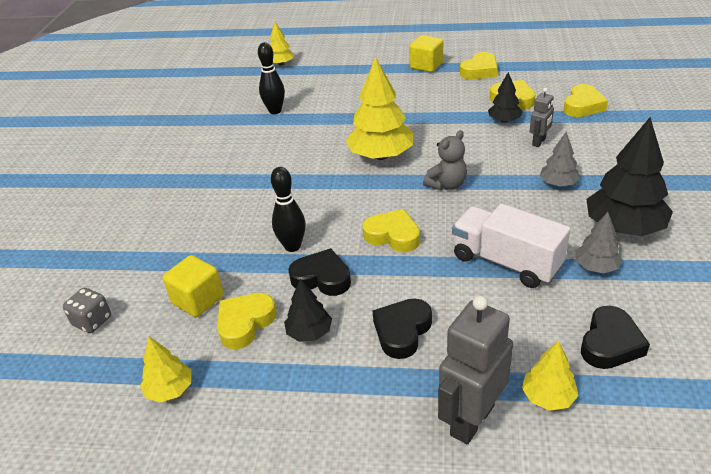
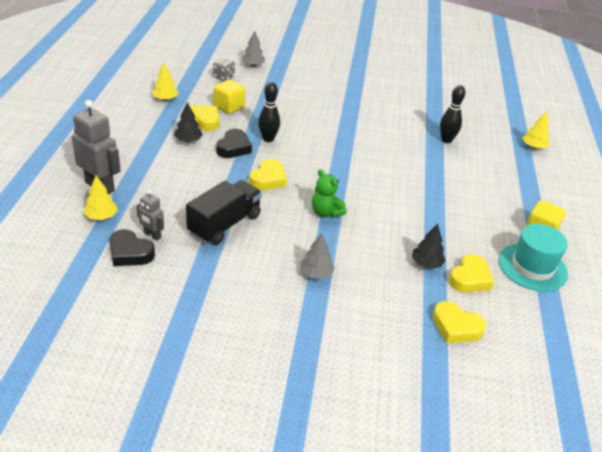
camera: 85 degrees right, 0 degrees up
(381, 155) = (372, 185): yellow tree -> none
(402, 331) = (176, 172): black heart -> none
(447, 185) = (326, 212): grey teddy bear -> green teddy bear
(479, 71) = (532, 267): yellow heart -> turquoise hat
(506, 262) = (224, 224): white truck -> black truck
(539, 142) = (386, 278): grey robot -> grey robot (152, 235)
(596, 267) = (205, 267): grey tree -> grey tree (253, 65)
(624, 227) = (247, 296): black tree -> none

